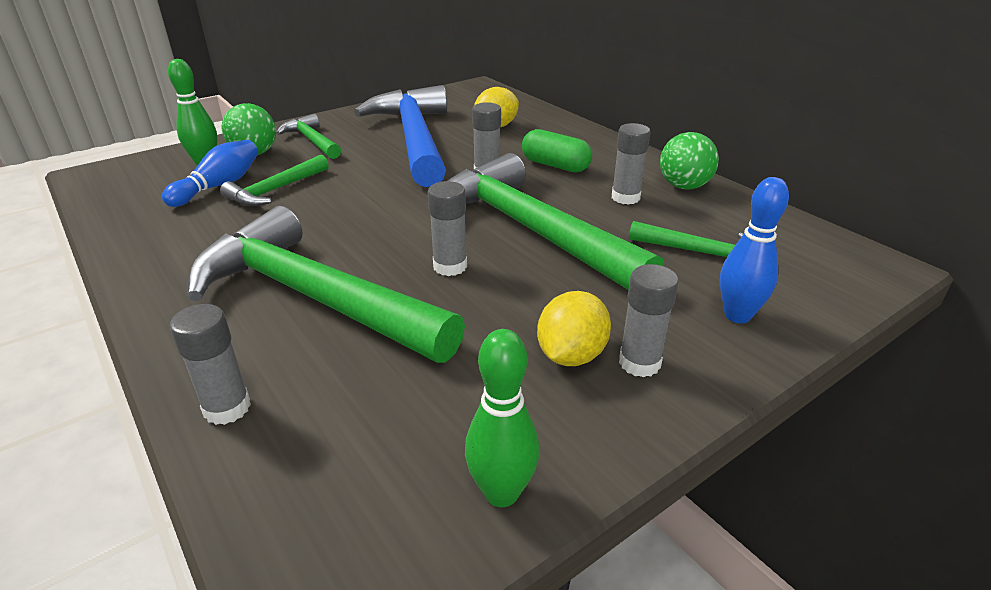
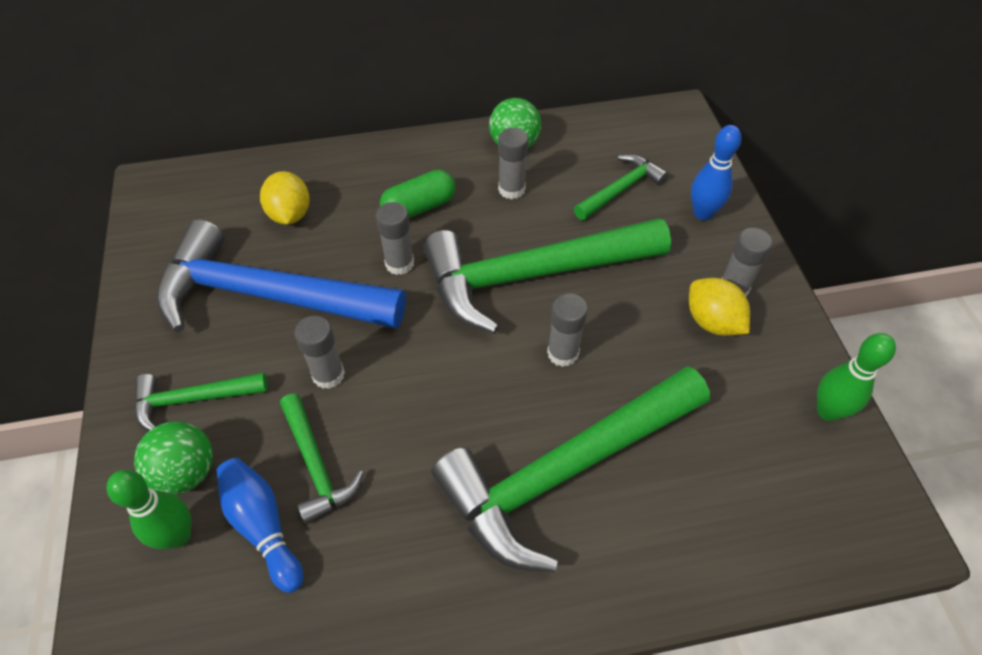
camera: 65 degrees left, 20 degrees up
(227, 408) = (699, 563): grey glue stick -> grey glue stick (328, 375)

